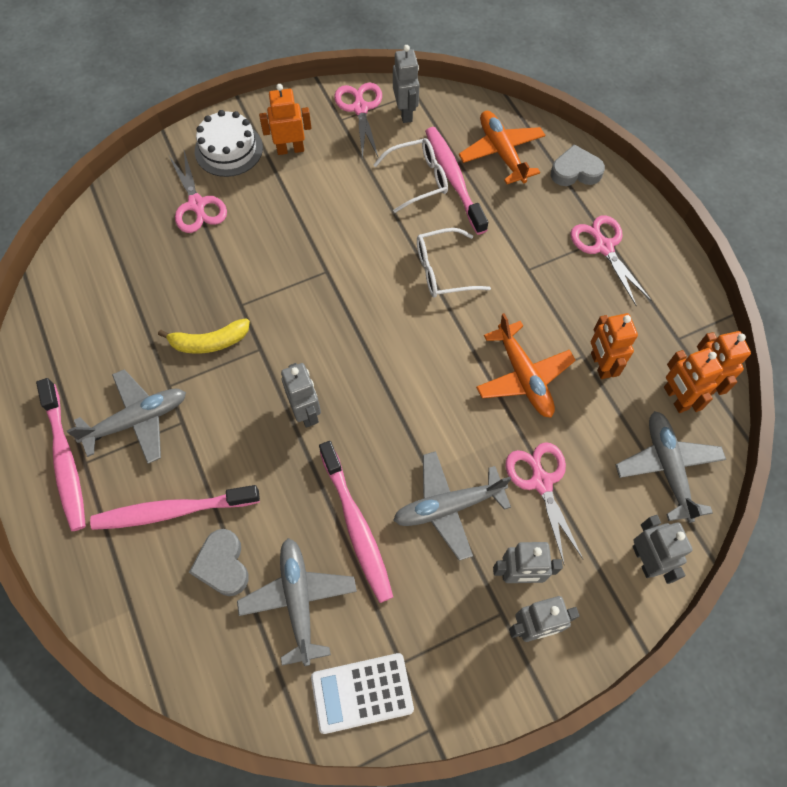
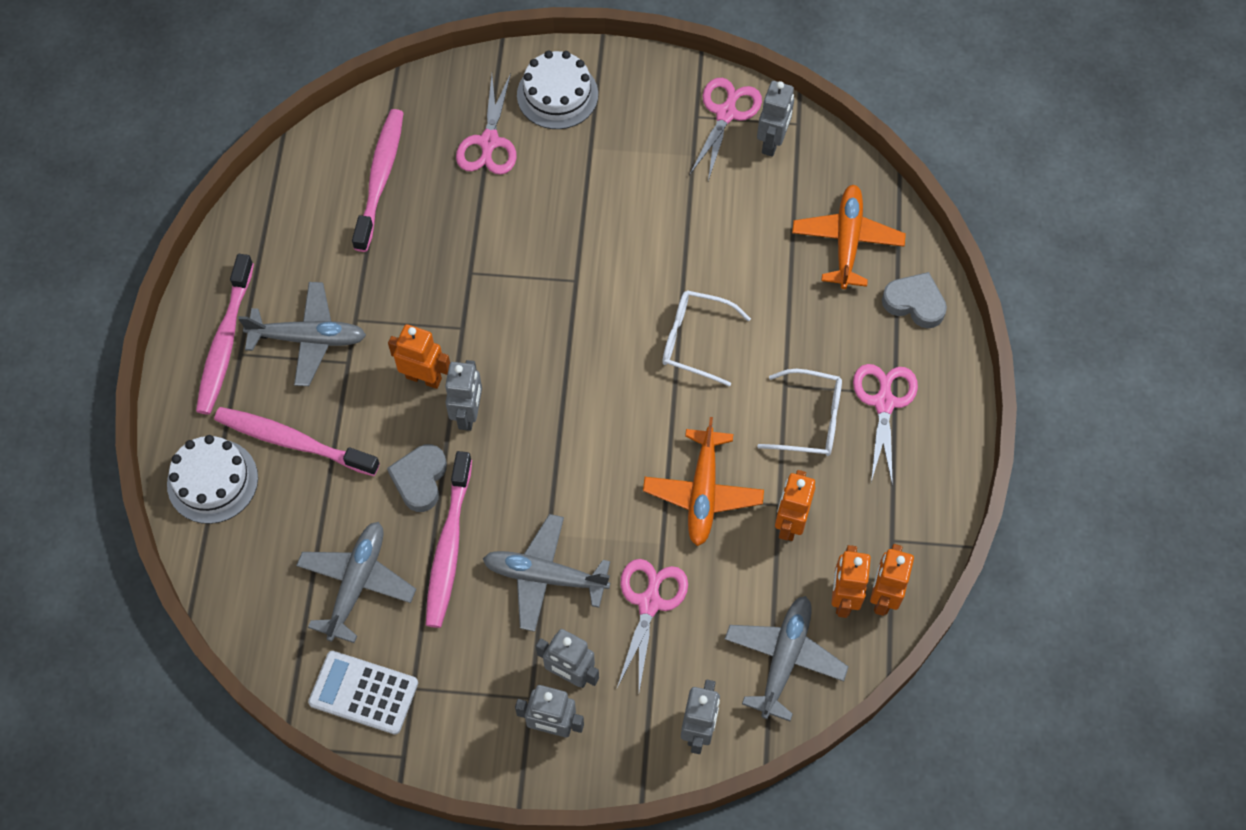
camera: 30 degrees right, 0 degrees up
(120, 583) = (212, 481): none -> white cake
(209, 342) = (418, 296): yellow banana -> none
(223, 565) = (309, 515): grey heart -> grey heart (420, 479)
(290, 149) = (621, 126): orange robot -> orange robot (424, 378)
(417, 179) = (734, 227): white glasses -> white glasses (809, 420)
(453, 179) = (773, 245): pink toothbrush -> pink toothbrush (380, 178)

